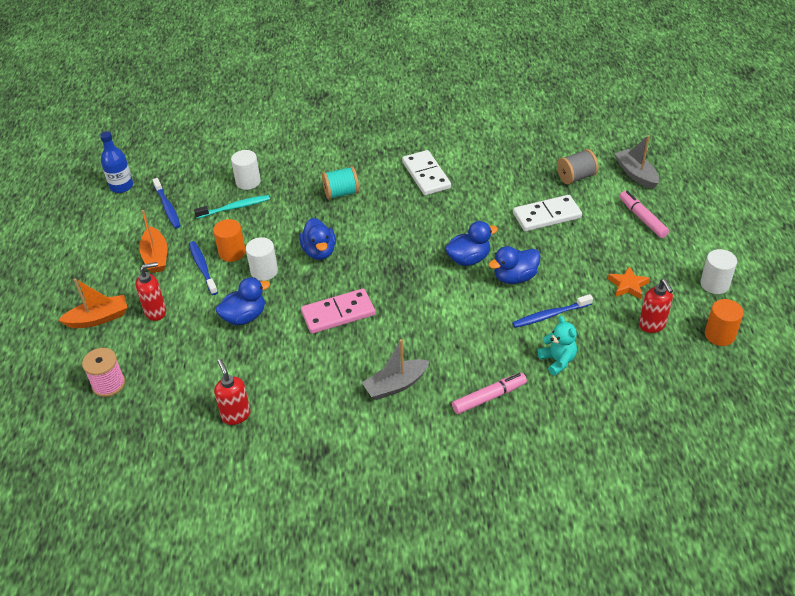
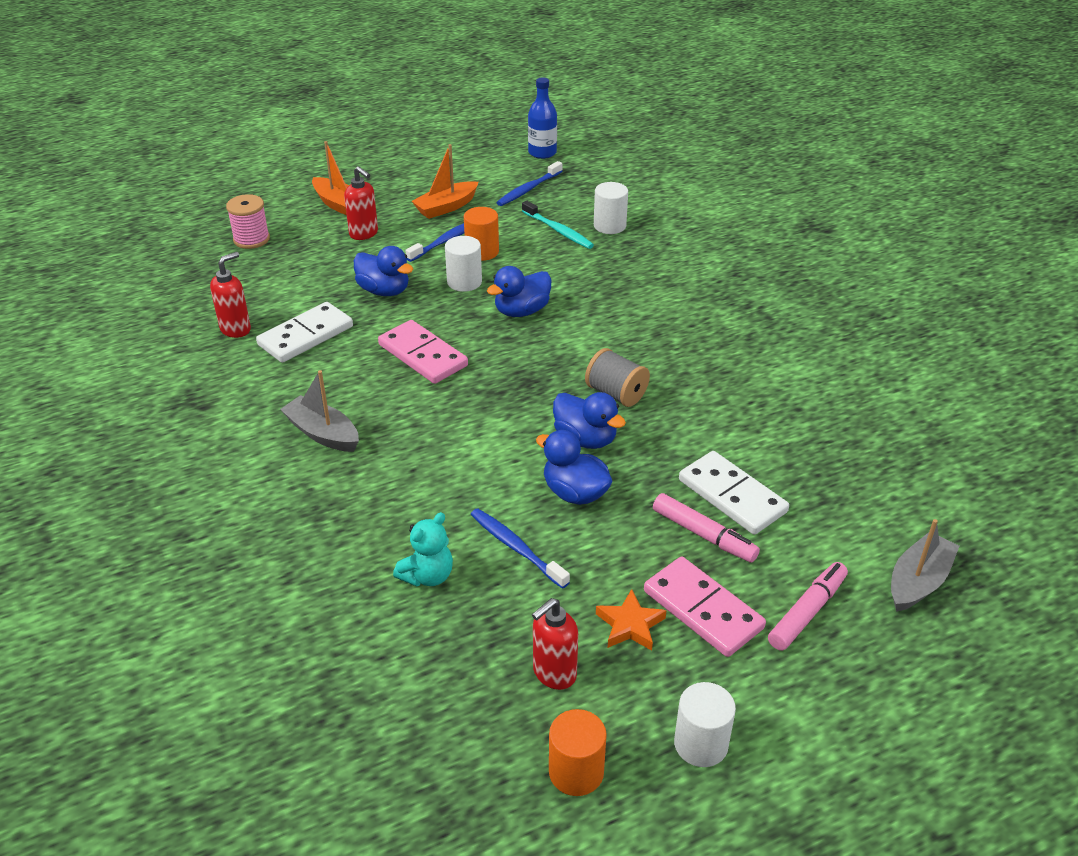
camera: 65 degrees right, 5 degrees down
(341, 193) = (640, 297): turquoise spool -> none
(426, 175) = (731, 356): white domino -> white domino (305, 336)
(489, 397) = (332, 522): pink marker -> pink marker (703, 535)
(576, 177) = (850, 509): grey spool -> grey spool (616, 394)
(627, 255) = (702, 610): none -> pink domino

